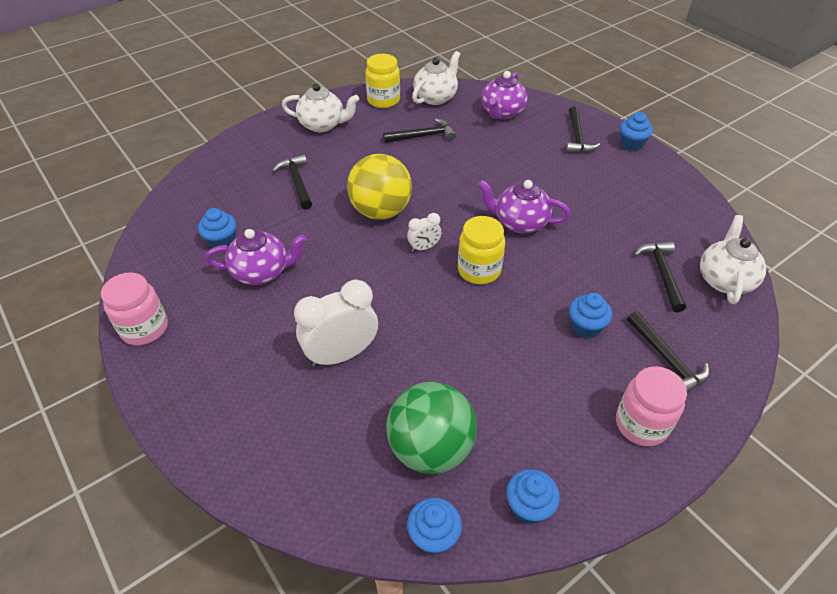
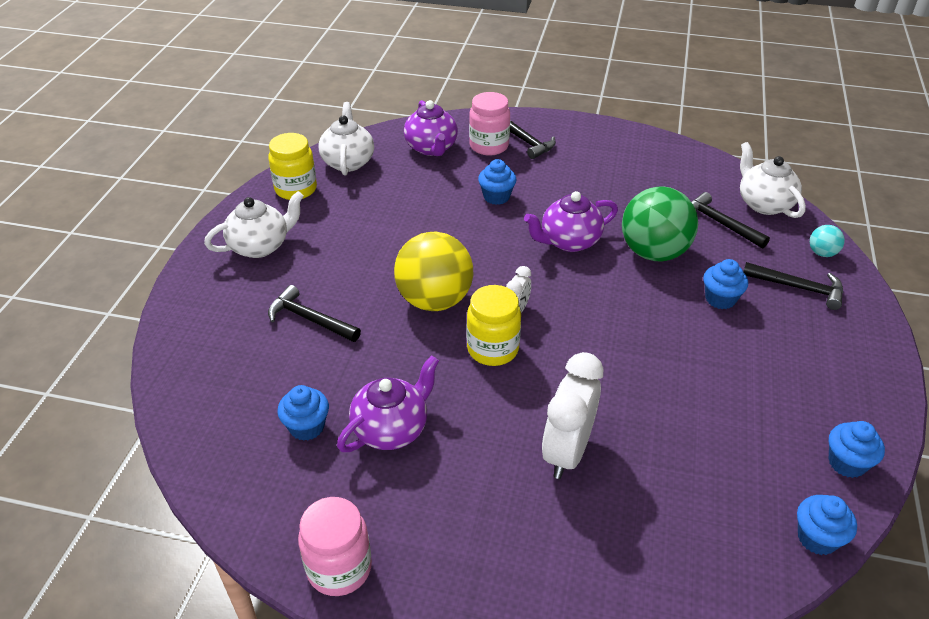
camera: 40 degrees left, 5 degrees down
(423, 136) = (384, 206): black hammer -> none
(431, 448) = (733, 474): green ball -> green ball (654, 252)
(479, 270) = (587, 302): yellow jar -> yellow jar (492, 349)
(631, 144) = (575, 126): blue cupcake -> blue cupcake (496, 197)
(641, 424) = (839, 347): pink jar -> pink jar (489, 146)
(728, 346) = (822, 253): none -> turquoise ball

